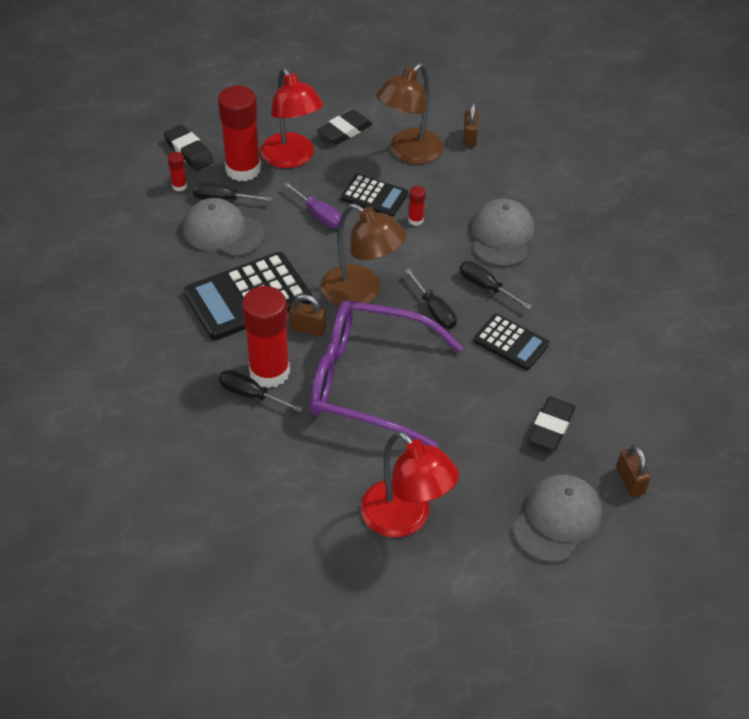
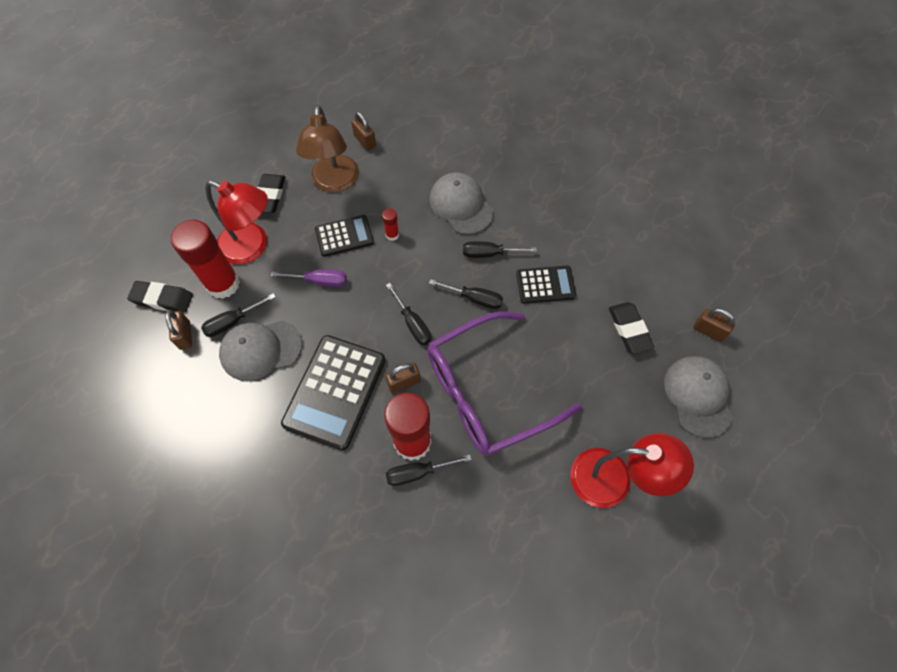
camera: 40 degrees left, 15 degrees up
(179, 186) = (185, 335): red glue stick -> brown padlock
(361, 293) = (412, 323): brown lamp -> black screwdriver

